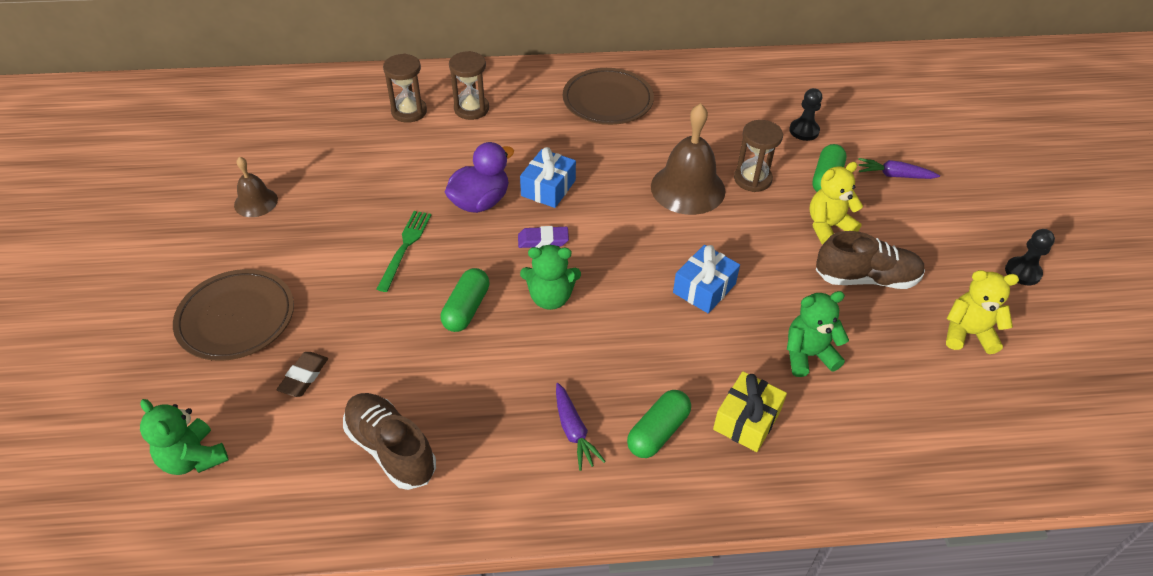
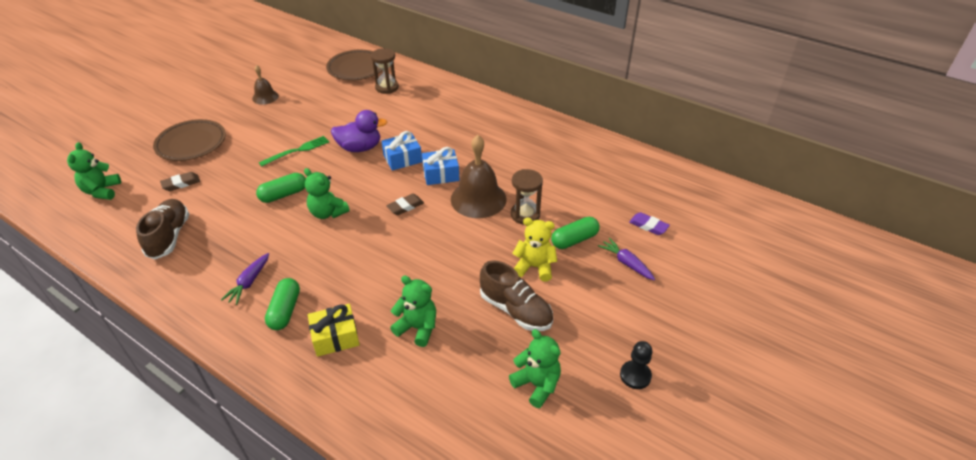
camera: 40 degrees right, 5 degrees down
(471, 109) = (419, 100): brown hourglass -> none
(543, 240) = (363, 183): purple eraser -> purple eraser (648, 226)
(607, 100) = (499, 130): brown plate -> brown plate (356, 68)
(626, 240) = (405, 206): none -> brown eraser
(658, 432) = (285, 311): green capsule -> green capsule turned 75 degrees counterclockwise
(704, 288) = (411, 256): blue gift -> blue gift (441, 174)
(804, 131) = (600, 205): black pawn -> none
(968, 334) = (537, 384): yellow teddy bear -> green teddy bear

